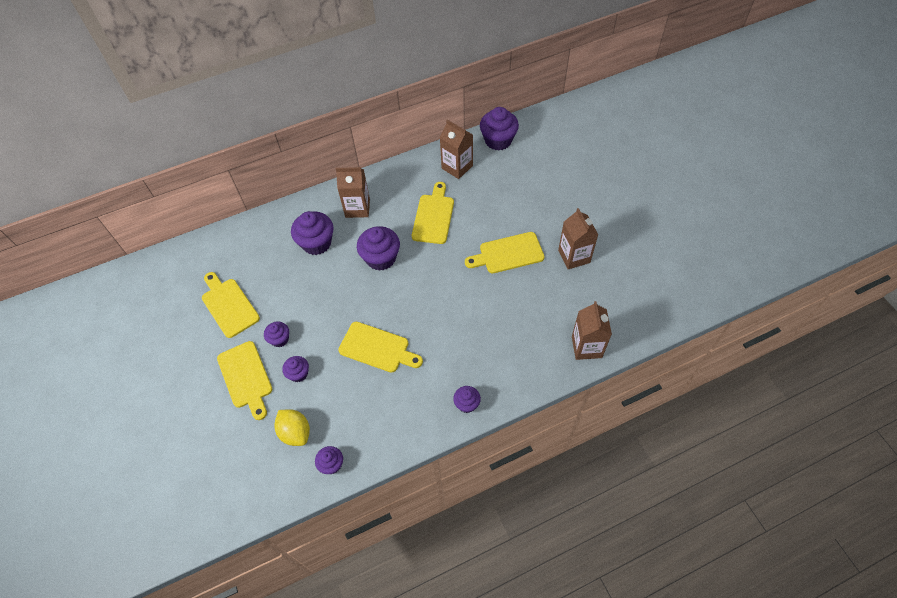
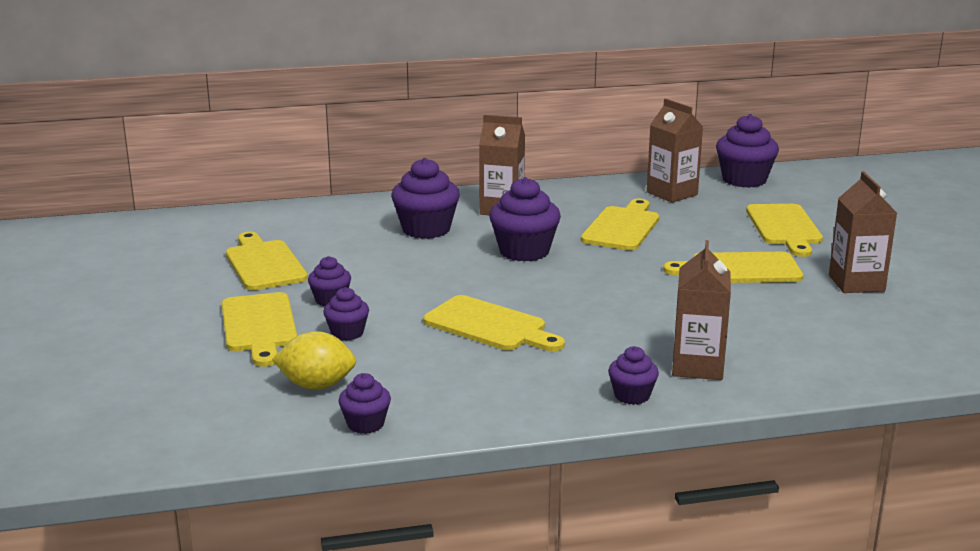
camera: 10 degrees right, 35 degrees down
(295, 432) = (317, 385): yellow lemon -> yellow lemon turned 60 degrees counterclockwise
(528, 197) = (784, 227): none -> yellow cutting board
(586, 347) = (868, 367): brown carton -> brown carton (697, 366)

